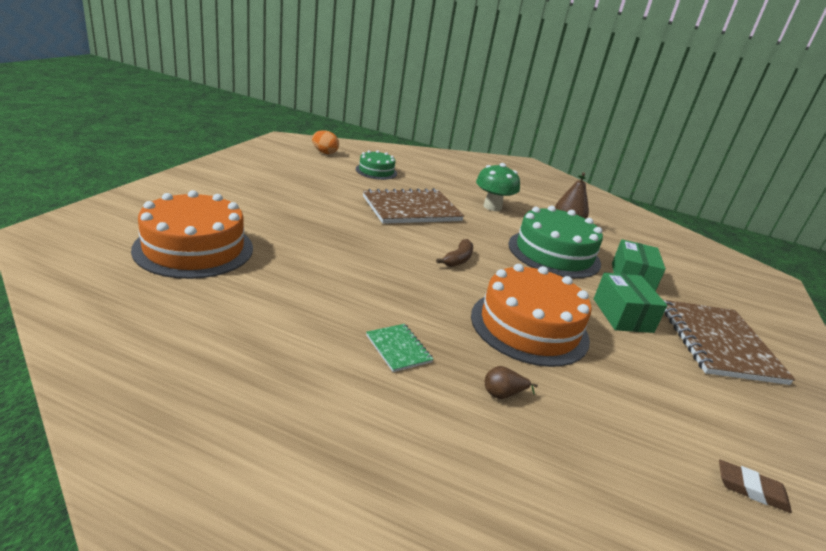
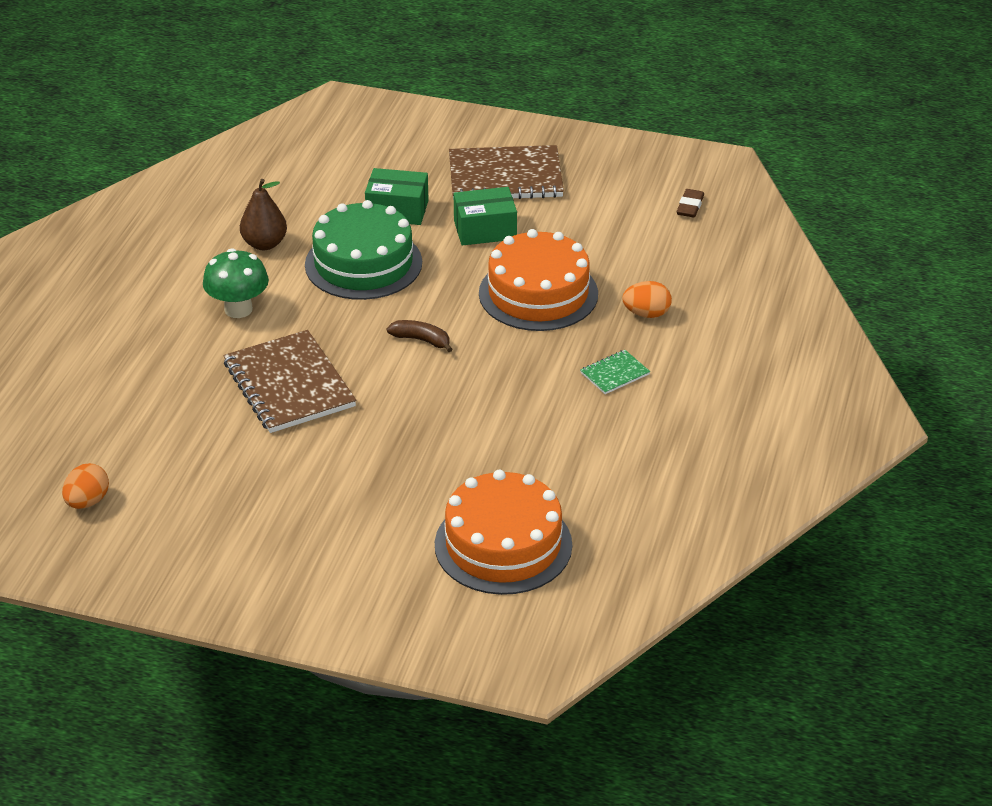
camera: 90 degrees left, 10 degrees up
(376, 171) = (151, 432): green cake -> none
(503, 394) = (646, 314): brown pear -> orange egg

